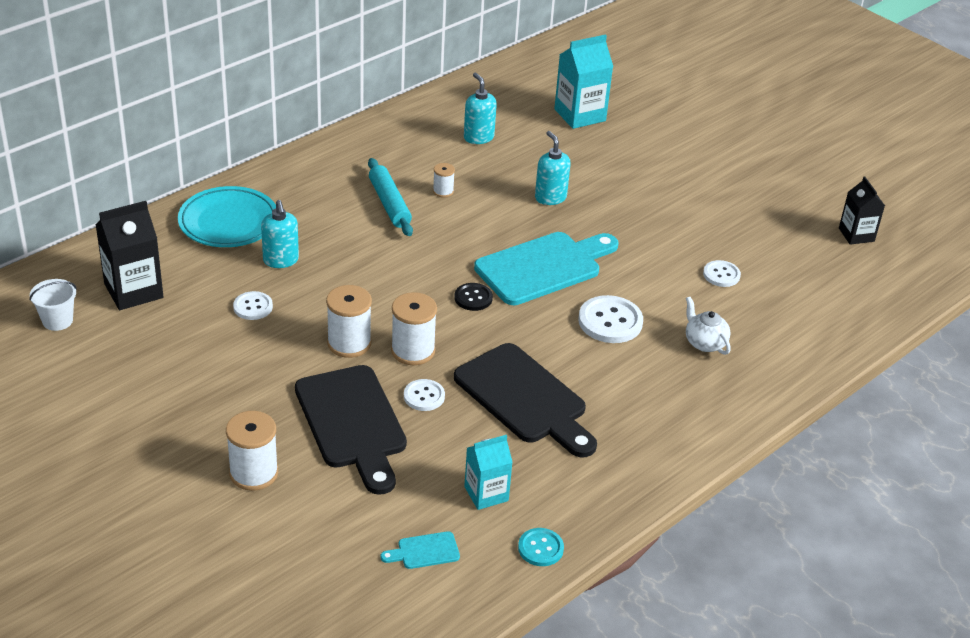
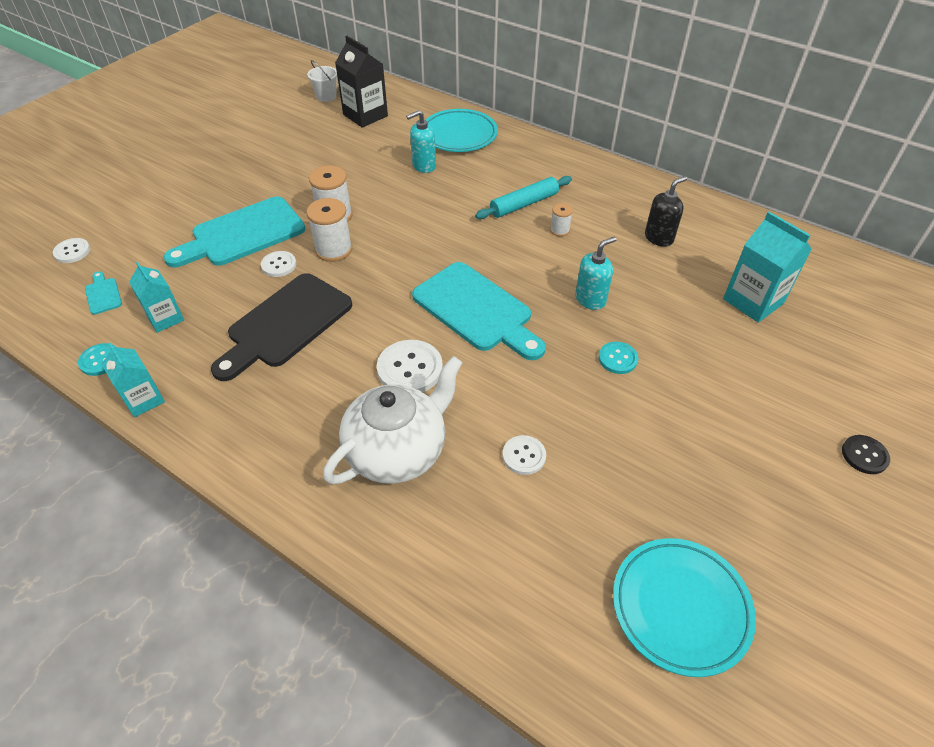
camera: 80 degrees right, 10 degrees up
(253, 307) = (364, 165): white button -> white button (72, 251)
(253, 473) = (186, 200): white spool -> none
(352, 423) = (242, 234): black cutting board -> turquoise cutting board
(473, 298) = (413, 272): black button -> black button (864, 455)
(478, 137) = (659, 238): turquoise soap dispenser -> black soap dispenser
(608, 510) = (144, 400): none -> turquoise carton
(628, 202) = (617, 359): none -> turquoise button
(704, 343) = (398, 451): white teapot -> white teapot, size x2.07
(856, 235) = (680, 607): black carton -> turquoise plate

